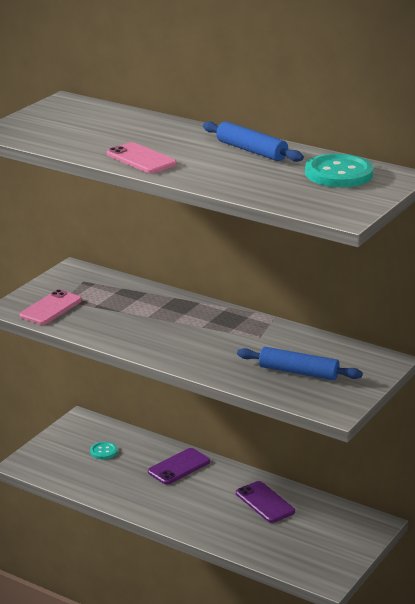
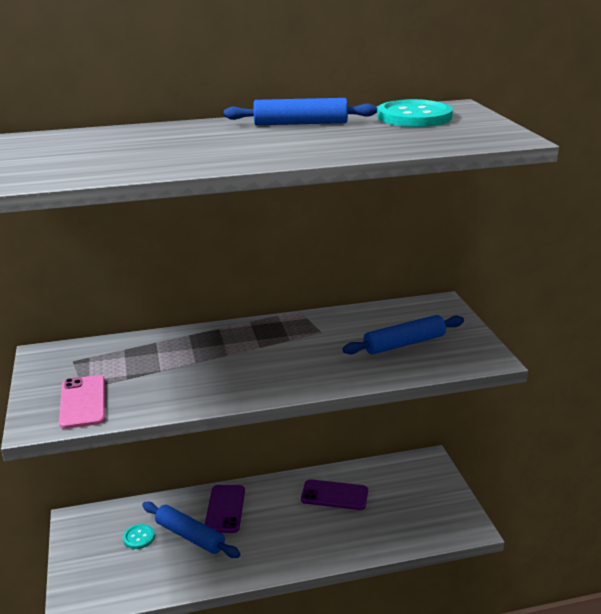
camera: 45 degrees left, 0 degrees up
(134, 469) = (190, 536): none -> blue rolling pin
(141, 159) = (220, 157): pink phone -> none

